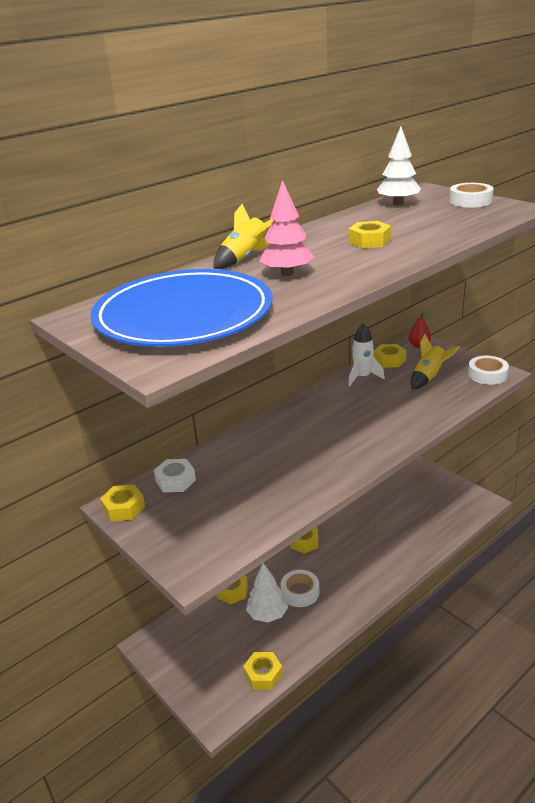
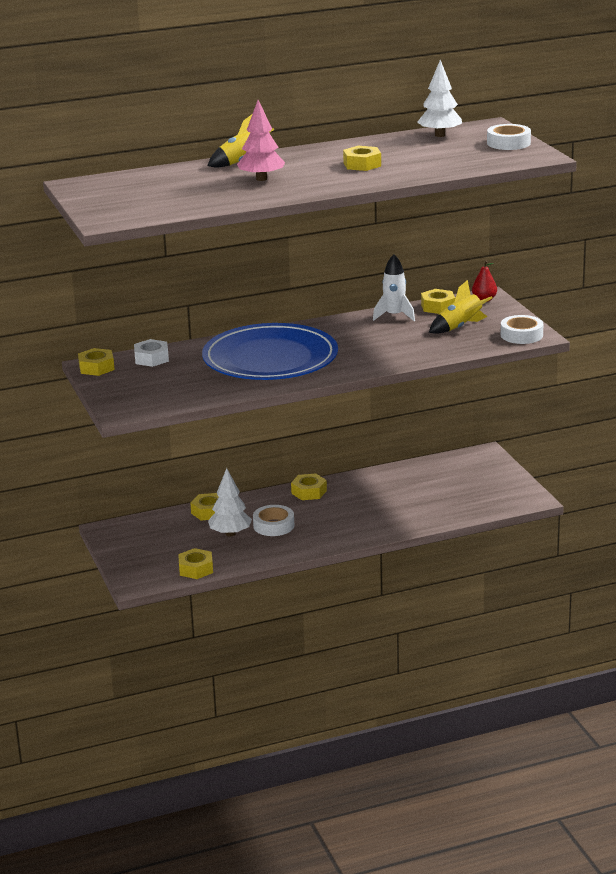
camera: 20 degrees right, 5 degrees down
(183, 315) = (152, 195): blue plate -> blue plate (270, 359)

